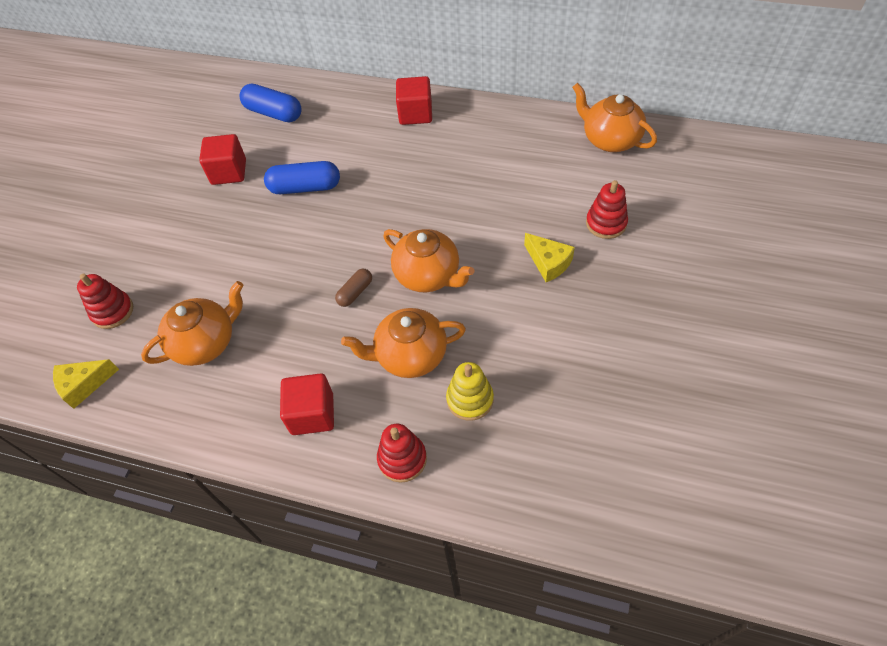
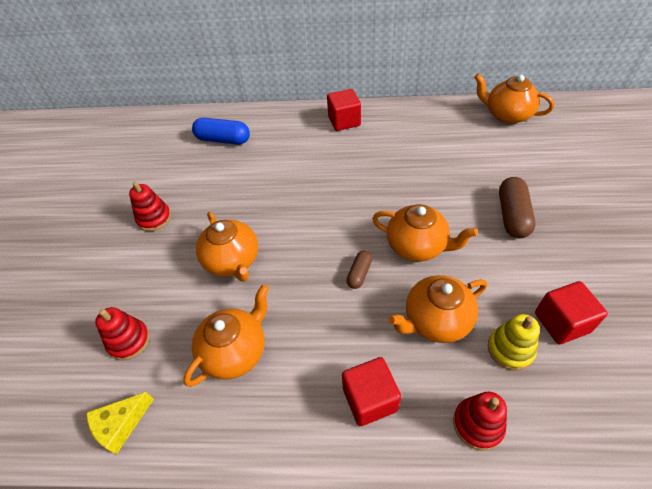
camera: 15 degrees left, 5 degrees down
(229, 172) = (201, 193): red cube -> red cube (561, 322)
(235, 253) = (232, 261): none -> orange teapot
(305, 187) = (275, 193): blue capsule -> none
(548, 263) = (512, 215): yellow cheese -> brown capsule
(606, 223) = (540, 176): red stacking toy -> red stacking toy (154, 218)

